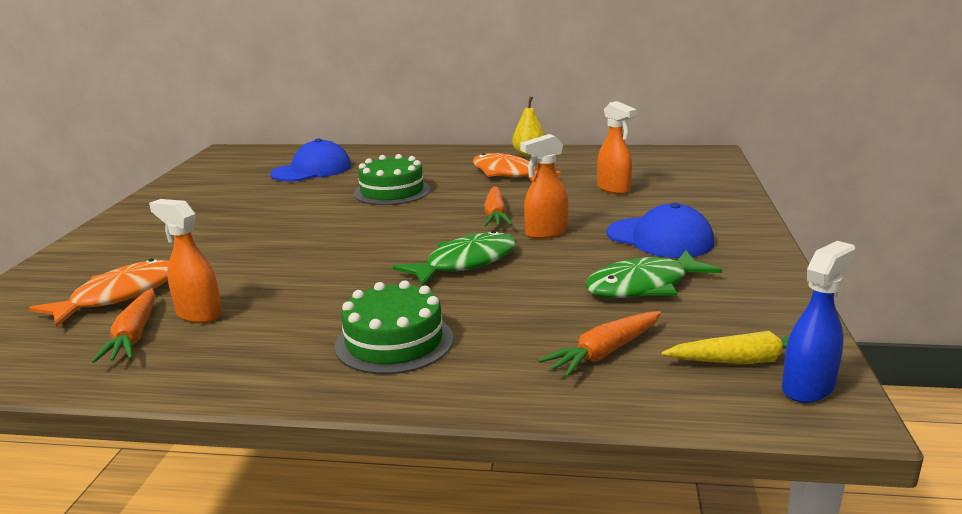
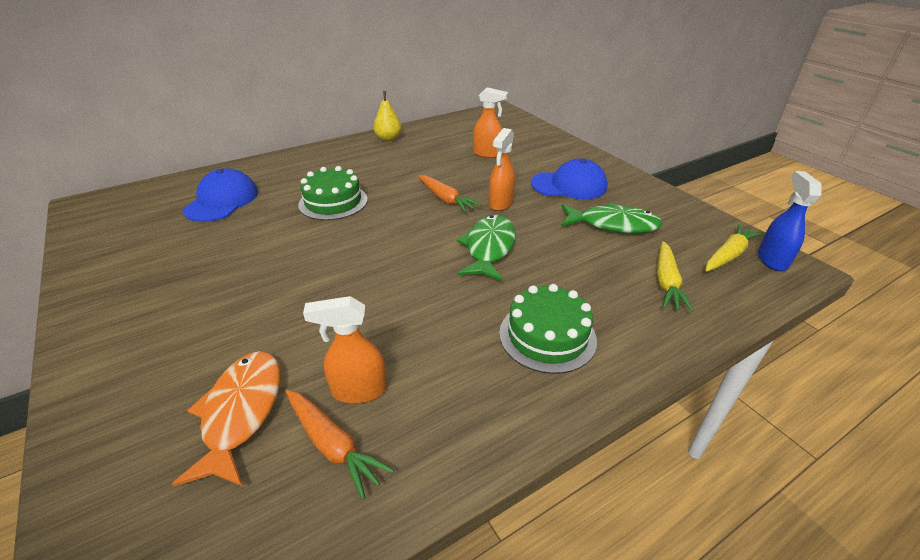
camera: 40 degrees left, 15 degrees up
(507, 174) = (398, 160): orange fish -> none
(604, 353) = (666, 282): orange carrot -> yellow carrot
(643, 286) = (613, 224): green fish -> green fish turned 105 degrees counterclockwise

